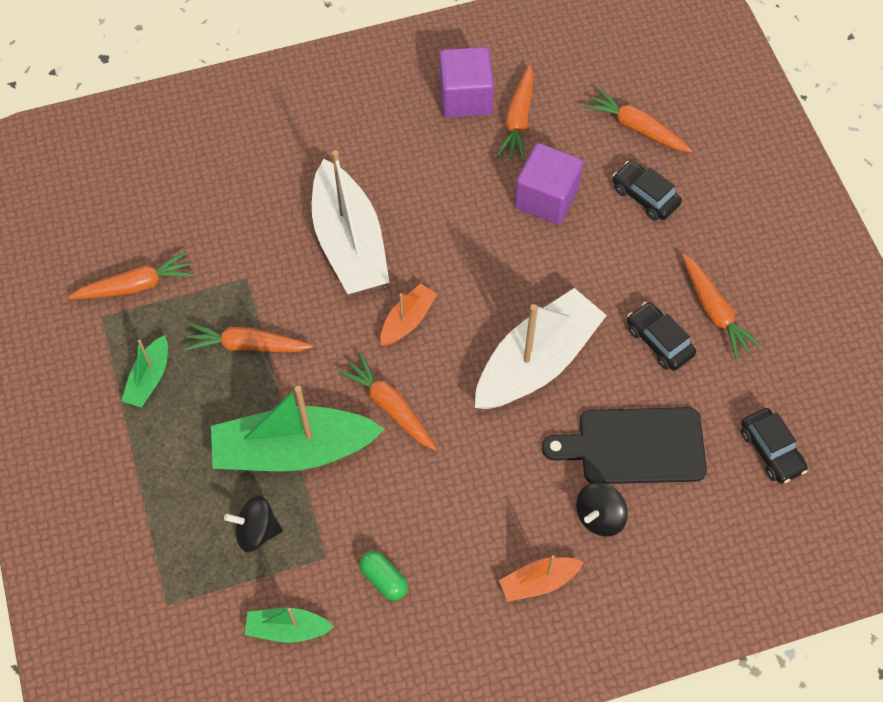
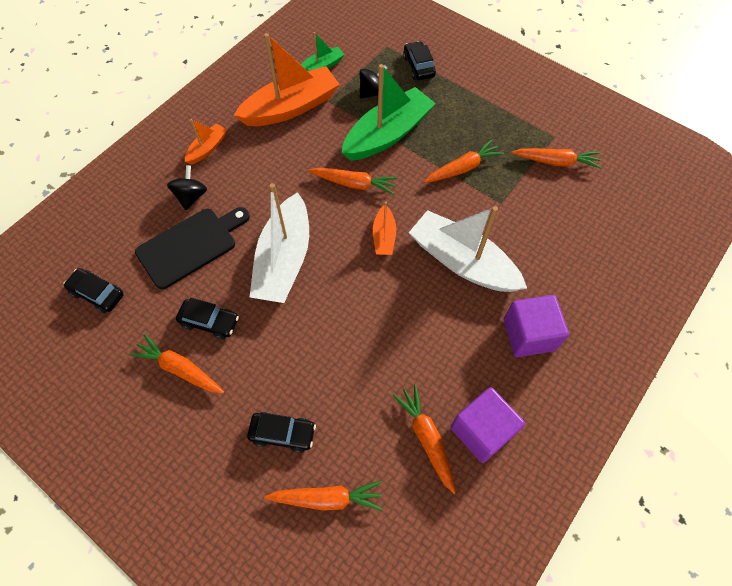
camera: 145 degrees right, 0 degrees up
(136, 285) = (556, 162): orange carrot -> orange carrot turned 120 degrees counterclockwise
(149, 378) = (496, 123): green boat -> none
(157, 535) = (418, 66): none -> black car
(384, 579) = (291, 107): green capsule -> orange boat
(546, 198) = (357, 381): purple cube -> purple cube (529, 335)

